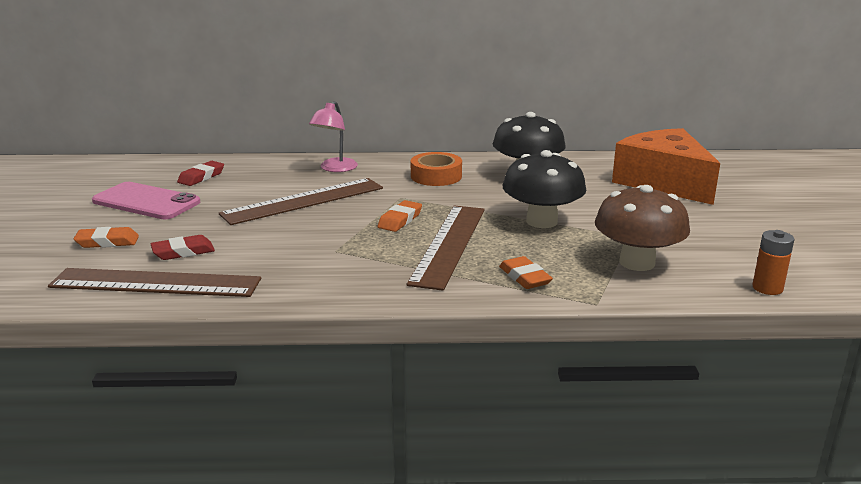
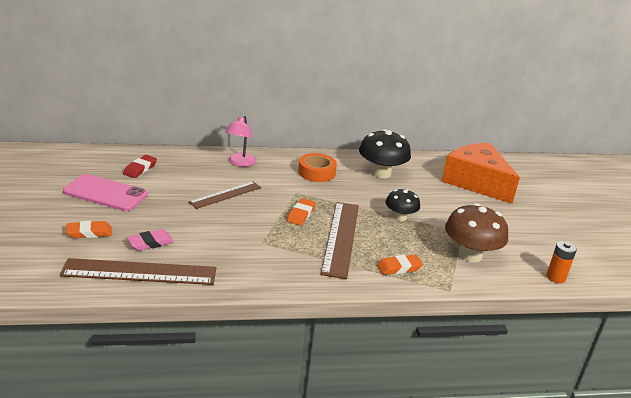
camera: 10 degrees left, 5 degrees up
(183, 252) = (150, 243): red eraser -> pink eraser
(303, 201) = (225, 195): brown ruler -> brown ruler, size x0.63
(525, 277) = (399, 267): orange eraser -> orange eraser turned 75 degrees counterclockwise
(541, 221) = (400, 217): black mushroom -> black mushroom, size x0.60

